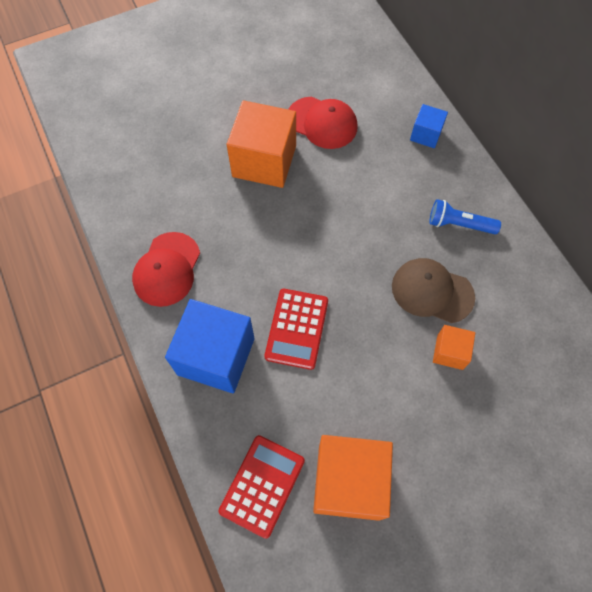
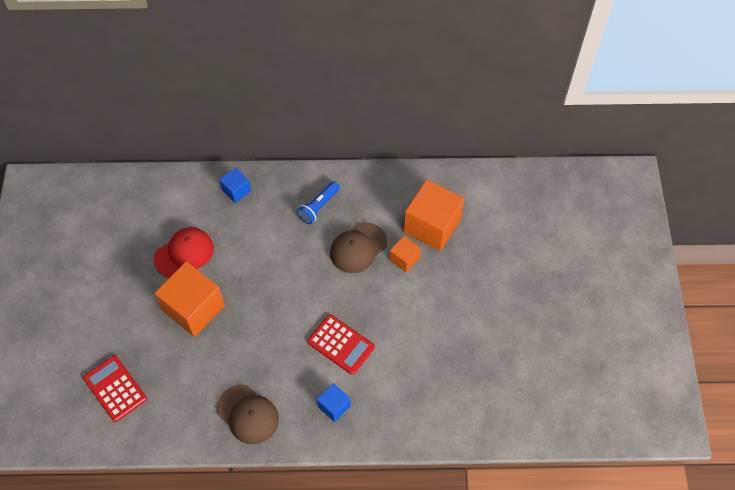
camera: 65 degrees left, 5 degrees down
(167, 269) = (248, 414): red cap -> brown cap
(216, 356) = (334, 406): blue cube -> blue cube, size x0.50
(262, 485) = (436, 412): red calculator -> red calculator (115, 388)
(348, 482) = (458, 358): orange cube -> orange cube (432, 225)

